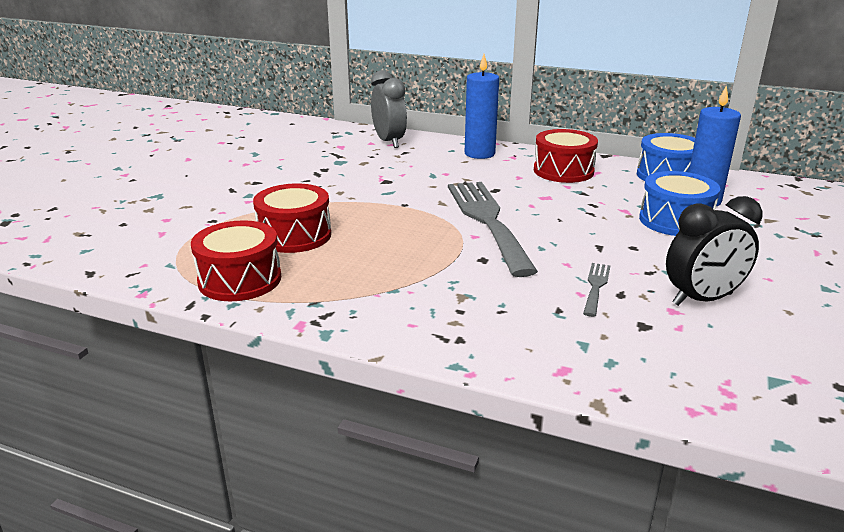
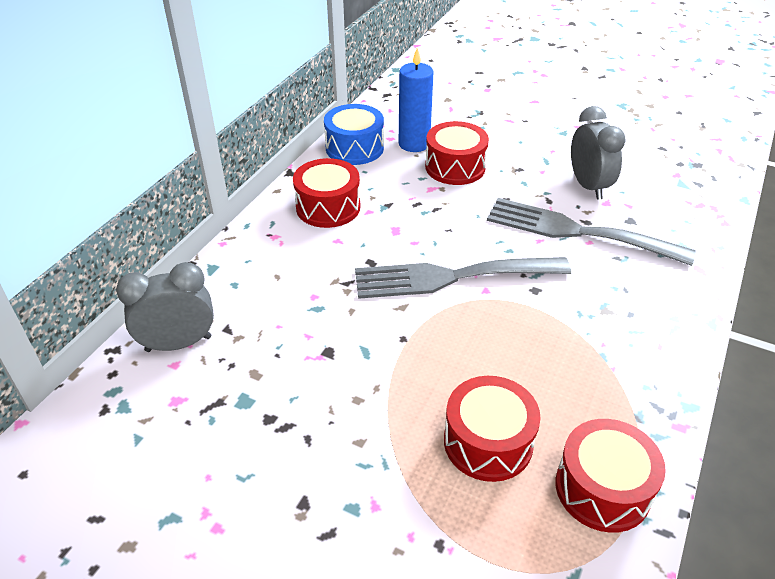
camera: 85 degrees left, 15 degrees up
(479, 154) = (256, 261): blue candle -> none
(596, 286) = (577, 232): grey fork -> grey fork, size x2.39
(675, 221) = (455, 167): blue drum -> red drum
(702, 299) = (588, 186): black clock -> grey clock

